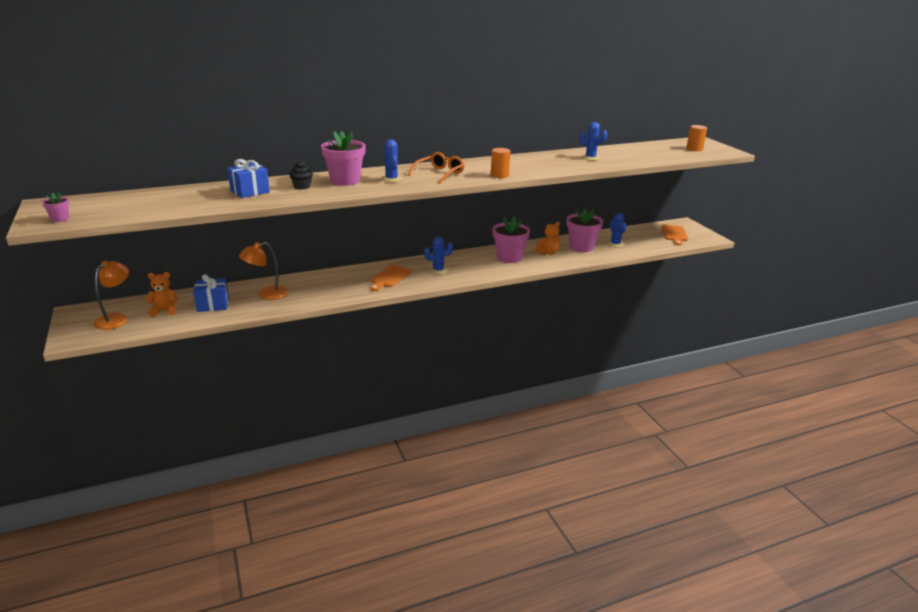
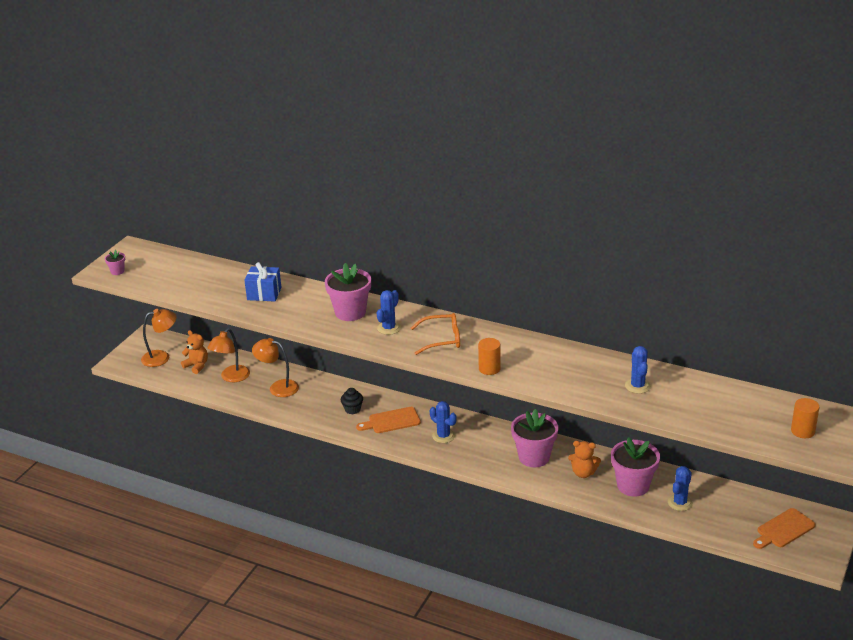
camera: 50 degrees right, 5 degrees up
(213, 305) = (231, 377): blue gift -> orange lamp
(302, 187) = (307, 305): black cupcake -> black cupcake (352, 409)

